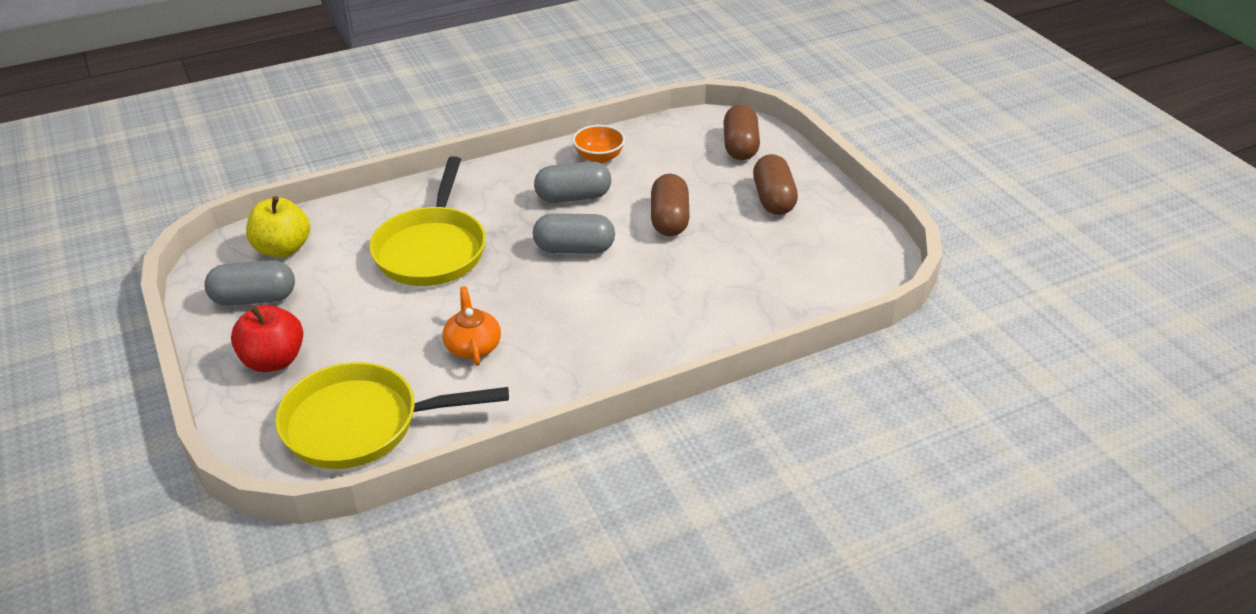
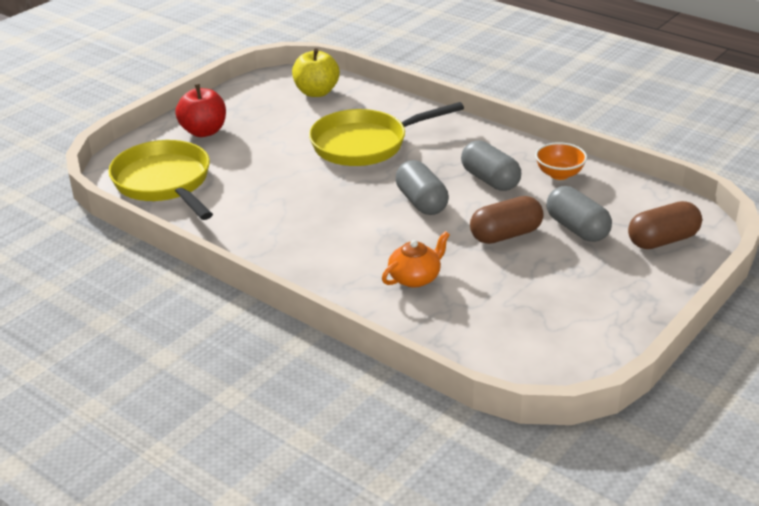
camera: 65 degrees right, 5 degrees down
(254, 298) = (258, 102): grey capsule -> grey capsule (577, 228)
(473, 346) = (270, 197): orange teapot -> orange teapot (415, 278)
(773, 199) = (596, 282): brown capsule -> none

